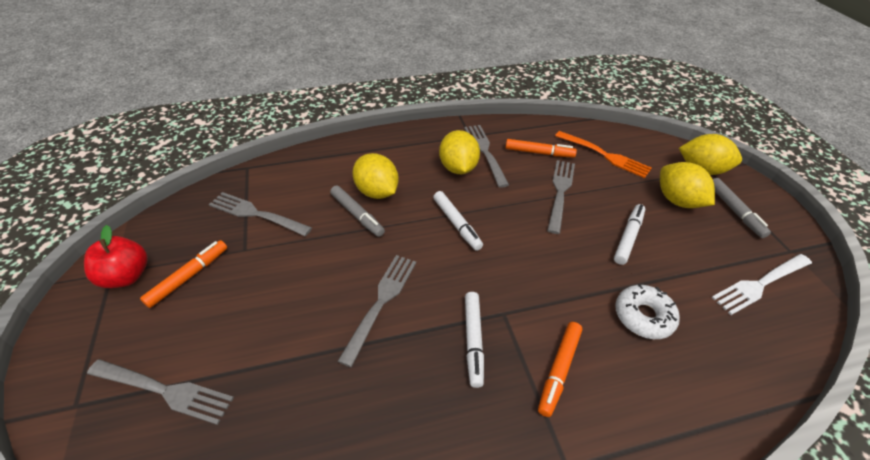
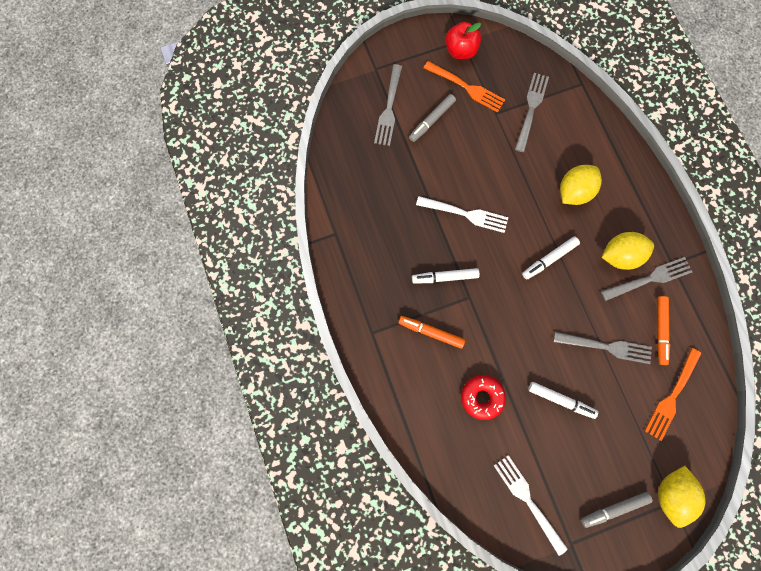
camera: 85 degrees right, 30 degrees up
(189, 277) = (466, 87): orange marker -> orange fork
(357, 215) = (544, 181): grey marker -> grey marker (431, 120)
(381, 302) = (465, 214): grey fork -> white fork
(643, 316) = (482, 397): white donut -> red donut
(677, 201) = (617, 456): yellow lemon -> none

